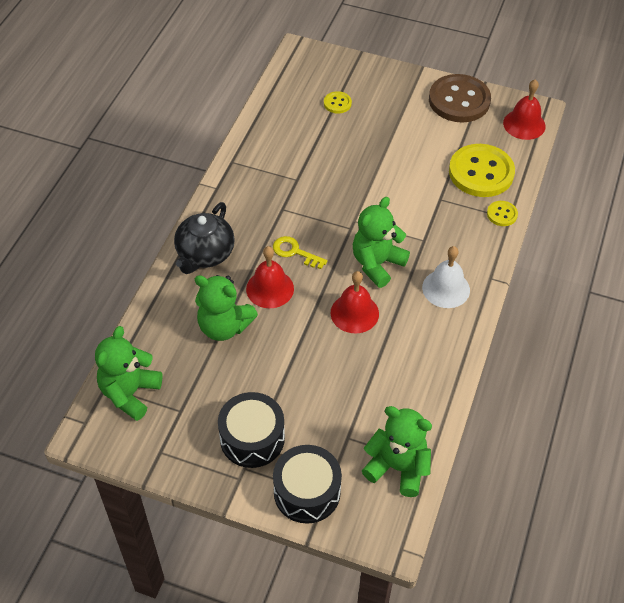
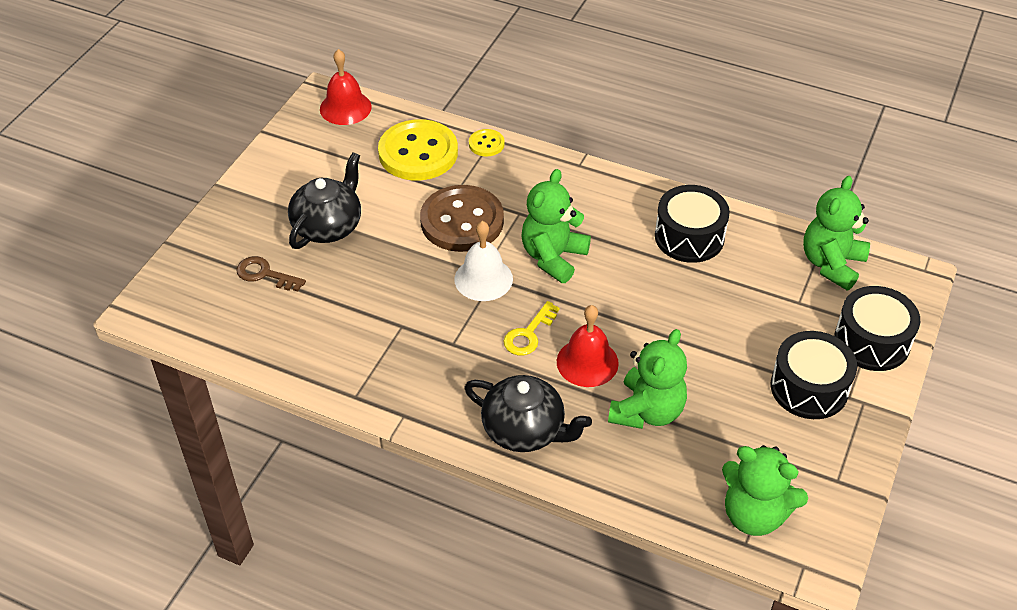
camera: 85 degrees left, 5 degrees down
(337, 103) = (265, 274): yellow button -> brown key
(354, 313) = (627, 283): red bell -> none
(377, 264) = (553, 257): green teddy bear -> green teddy bear turned 75 degrees clockwise
(390, 130) = (328, 226): none -> black teapot
(415, 357) = (689, 237): none -> black drum
(446, 288) = (593, 202): white bell -> white bell (483, 279)
(459, 100) = (290, 157): brown button -> brown button (462, 221)

